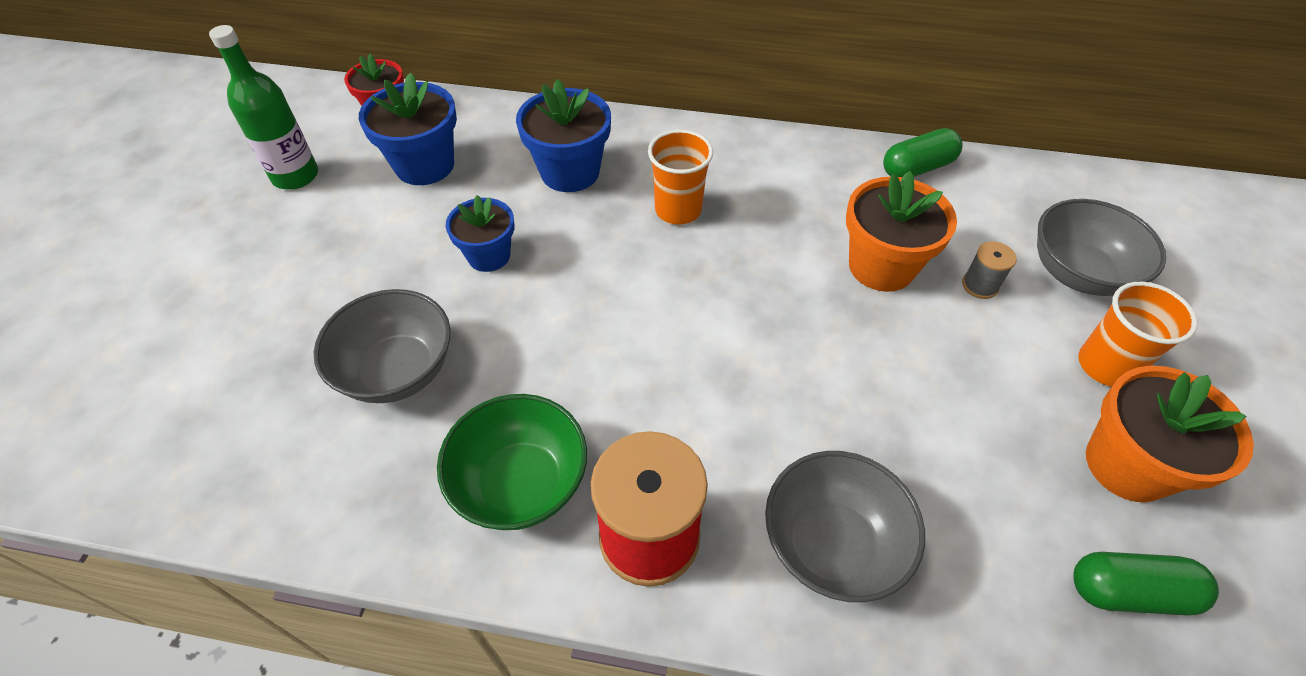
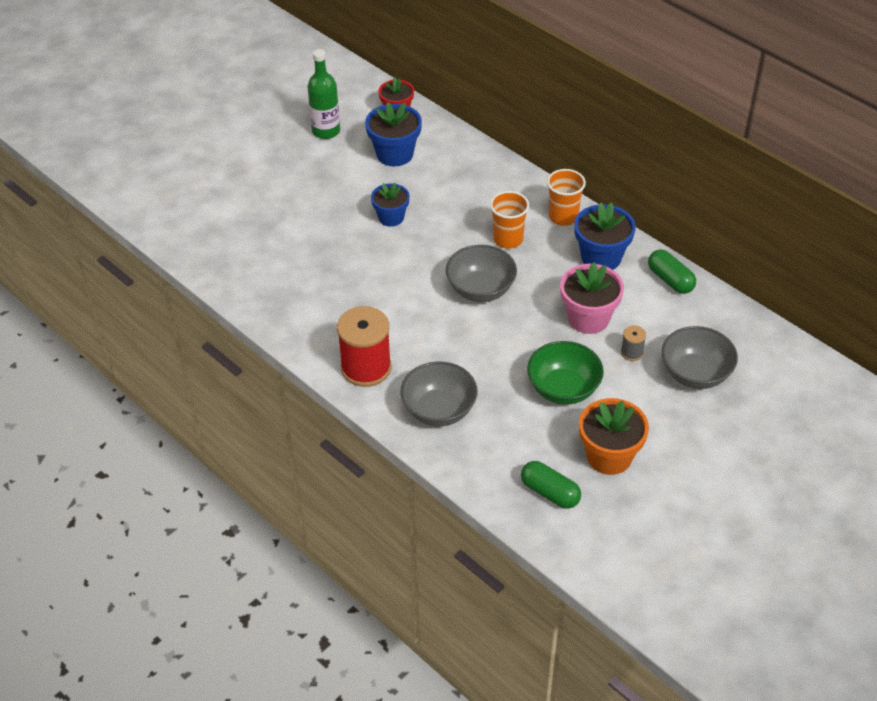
camera: 35 degrees right, 5 degrees down
(398, 371) = (311, 251): grey bowl -> grey bowl (480, 290)
(521, 483) = (329, 322): green bowl -> green bowl (563, 389)
(570, 172) = (468, 192): blue flower pot -> blue flower pot (601, 257)
(881, 266) = (588, 318): orange flower pot -> pink flower pot
(917, 168) = (670, 280): green capsule -> green capsule turned 45 degrees clockwise
(1105, 365) = (653, 417): orange cup -> orange cup (563, 216)

